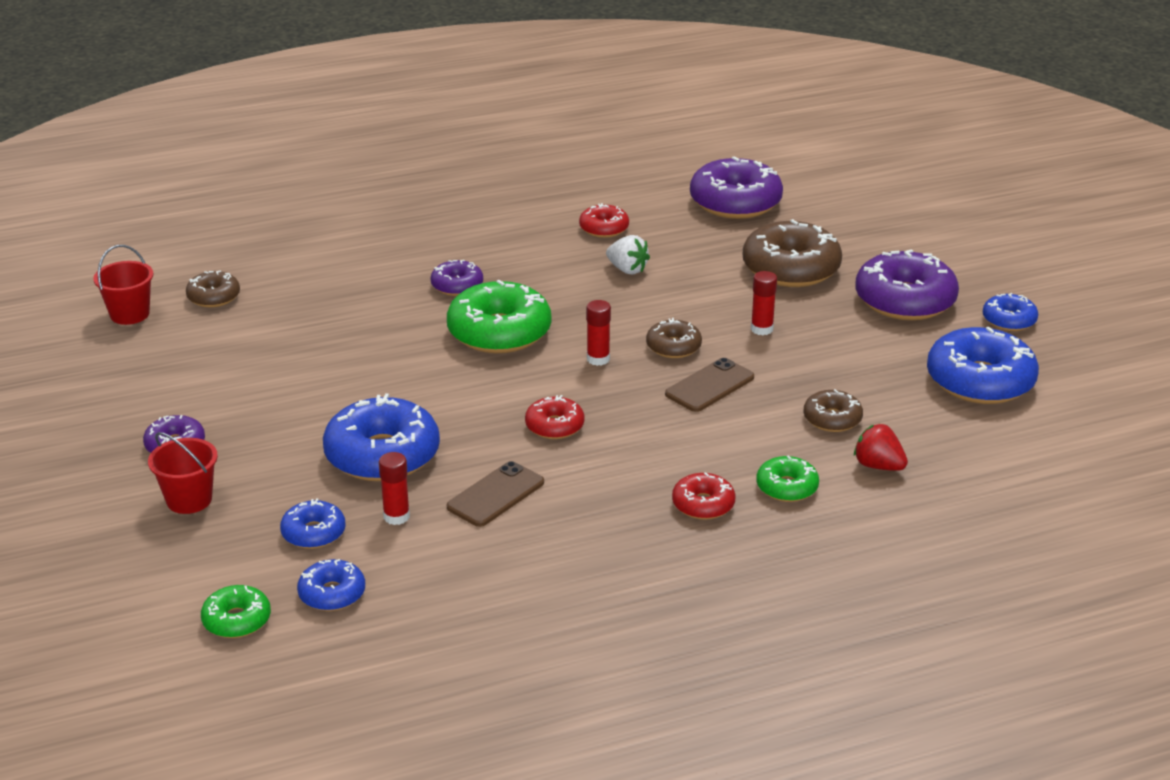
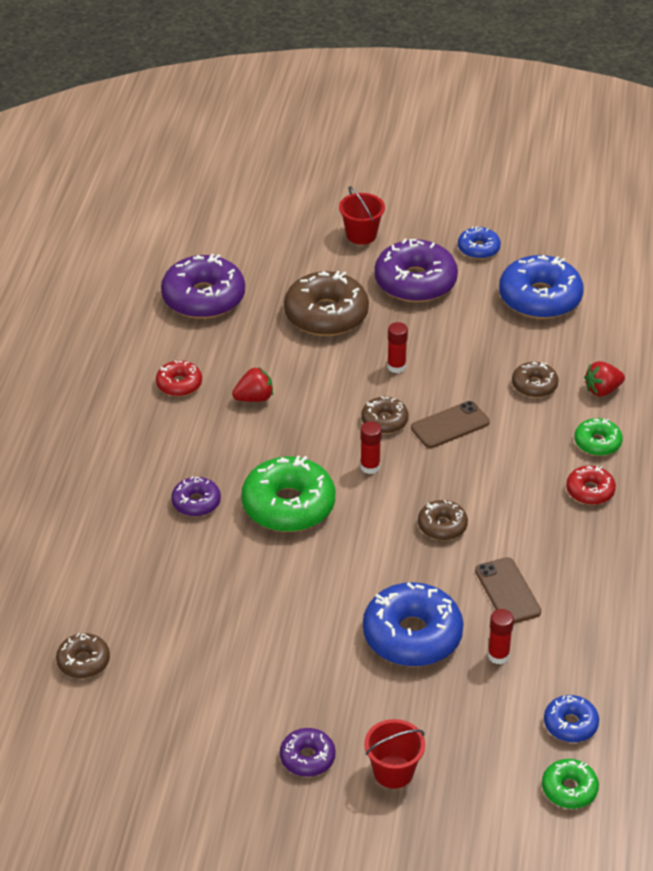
camera: 60 degrees left, 10 degrees up
(129, 314) = (65, 728): red bucket -> red bucket (361, 235)
(313, 533) = (488, 710): blue donut -> none
(554, 426) = (442, 526): red donut -> brown donut
(627, 269) = (254, 398): white strawberry -> red strawberry
(709, 386) = (450, 425): brown phone -> brown phone turned 75 degrees clockwise

